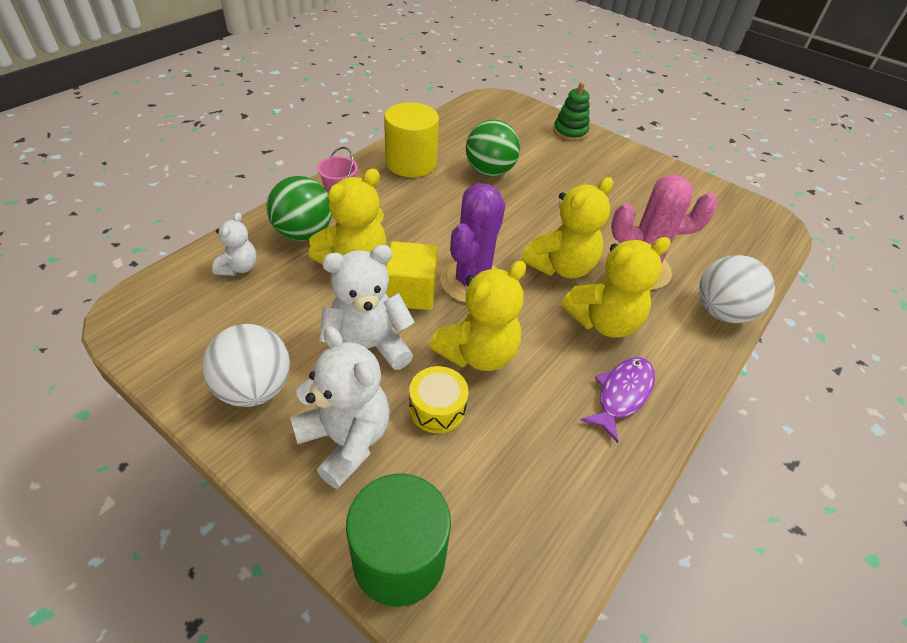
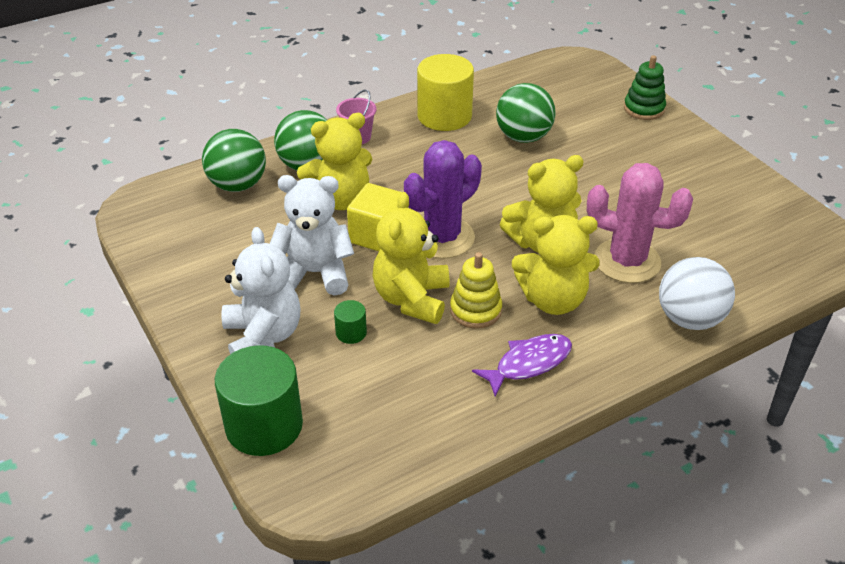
camera: 25 degrees right, 5 degrees down
(239, 267) = (238, 185): white teddy bear -> green ball
(255, 389) = (209, 282): white ball -> none
(437, 408) = (351, 333): yellow drum -> green cylinder
(478, 353) = (412, 299): yellow teddy bear -> yellow teddy bear turned 120 degrees clockwise
(543, 350) = (475, 310): none -> yellow stacking toy

